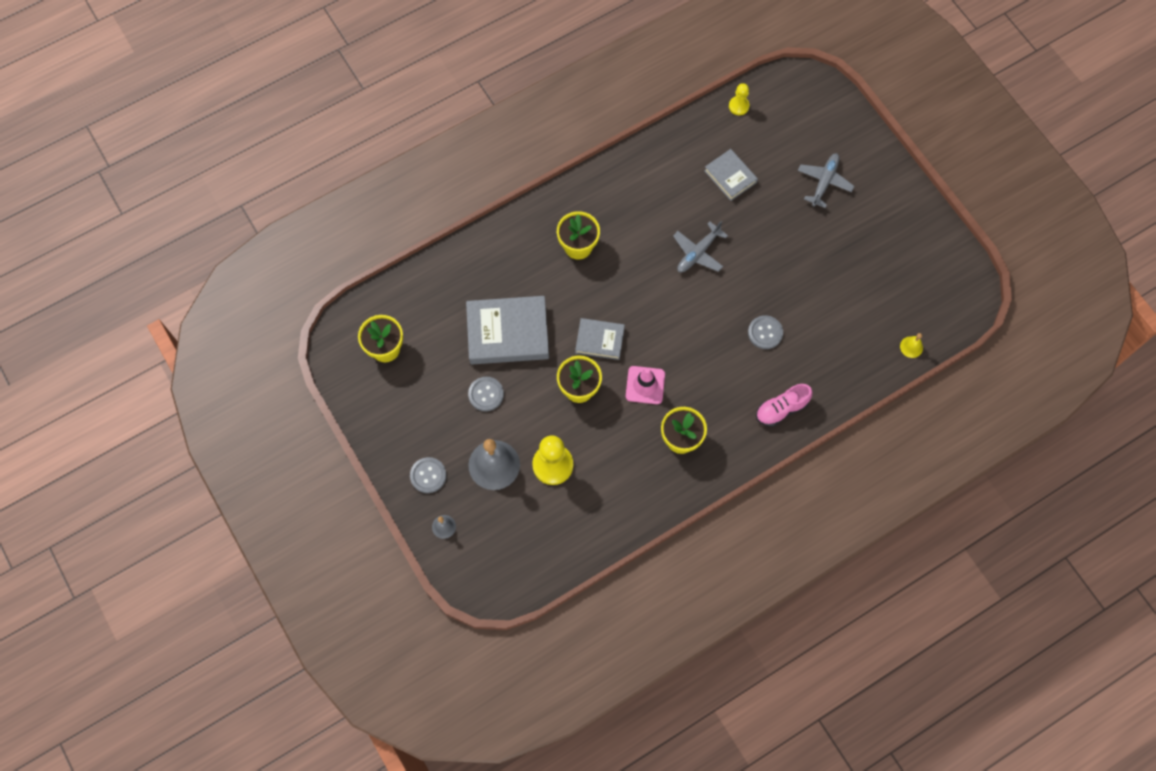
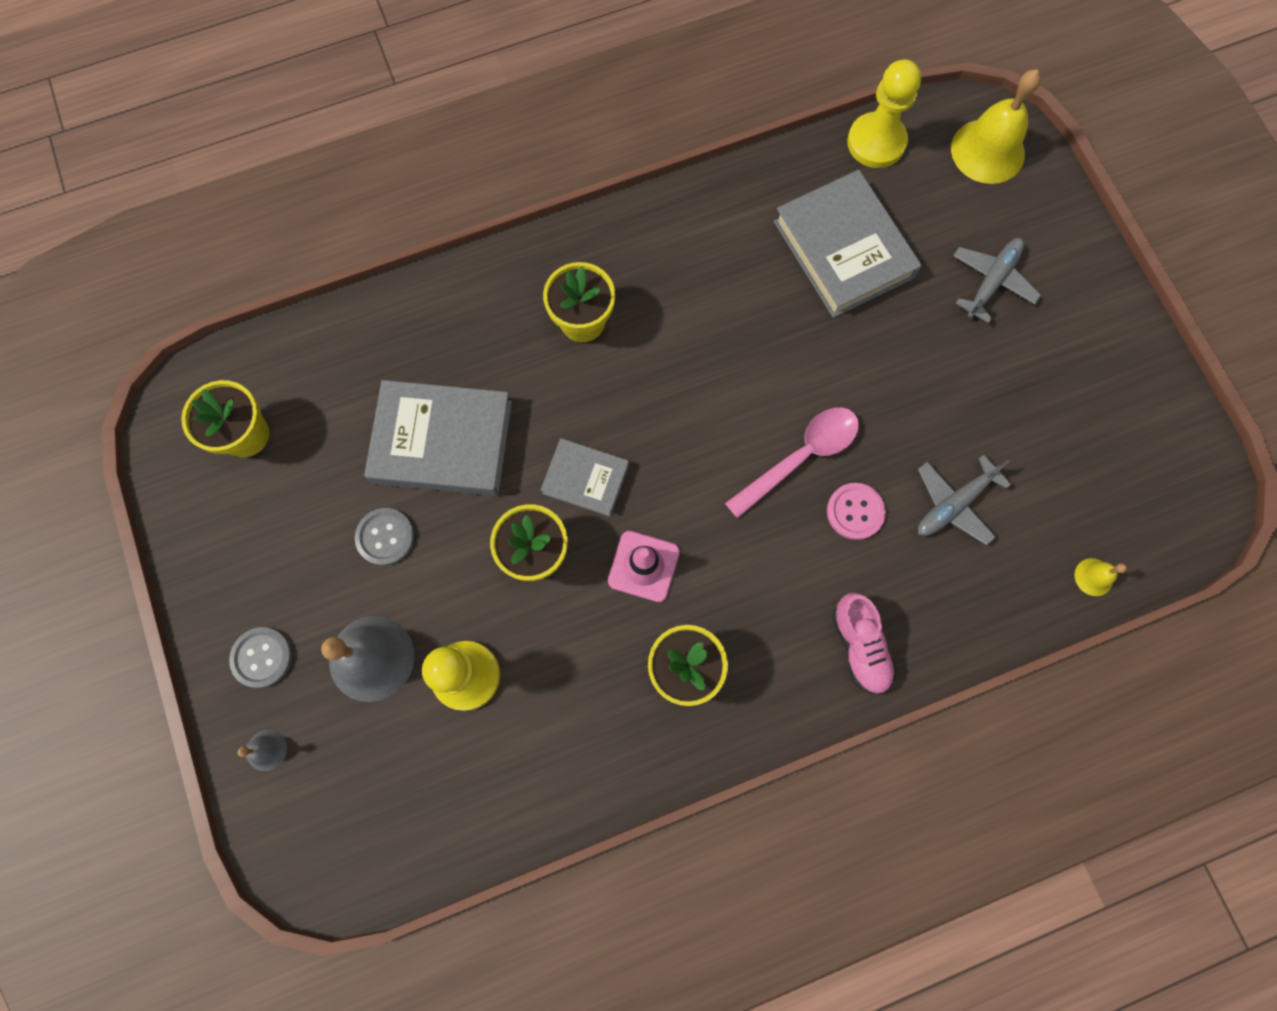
camera: 10 degrees right, 5 degrees up
(698, 252) = (770, 362): grey plane -> grey plane (954, 504)
(727, 306) = (800, 457): none -> pink spoon
(730, 176) = (843, 249): grey book -> grey book, size x1.77
(738, 106) = (876, 142): yellow pawn -> yellow pawn, size x1.81
(765, 333) = (855, 512): grey button -> pink button
(781, 409) = (860, 646): pink shoe -> pink shoe turned 90 degrees counterclockwise
(809, 101) = (987, 151): none -> yellow bell

